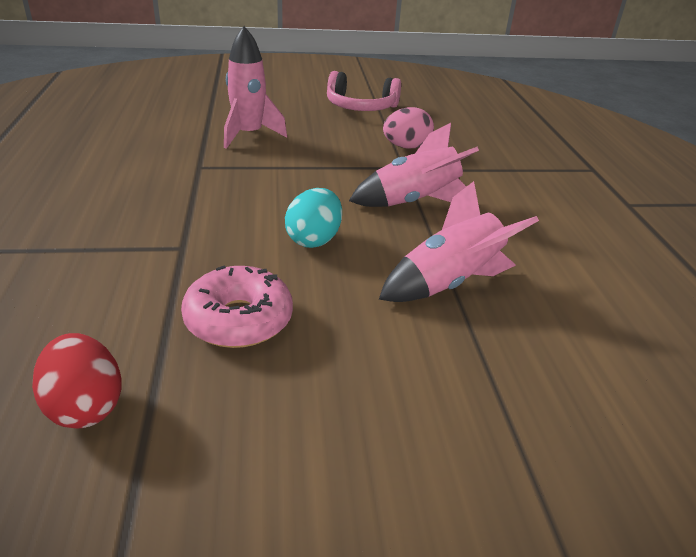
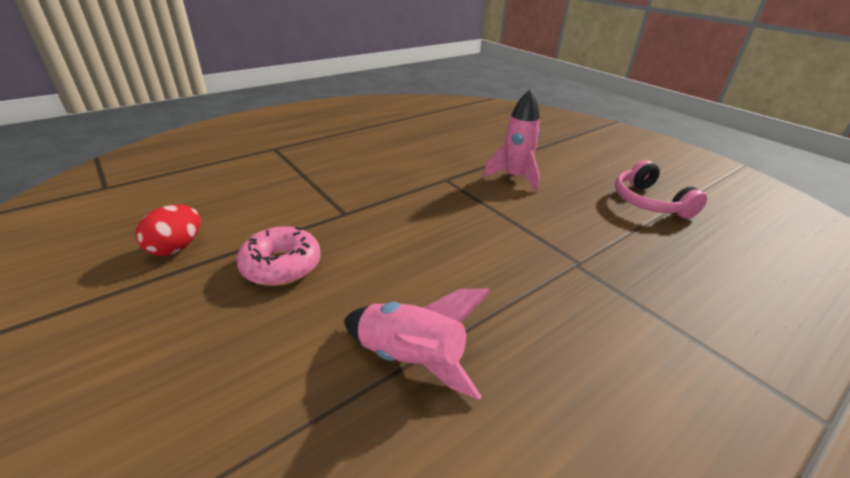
camera: 60 degrees right, 0 degrees up
(314, 240) = (405, 259): turquoise egg -> none
(406, 147) = (618, 251): pink egg -> none
(415, 202) = (525, 291): pink rocket -> none

